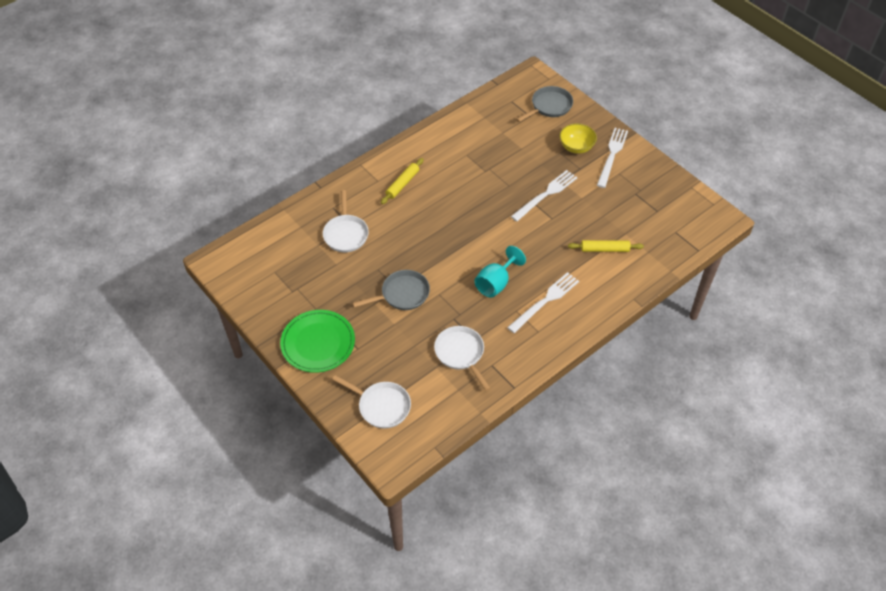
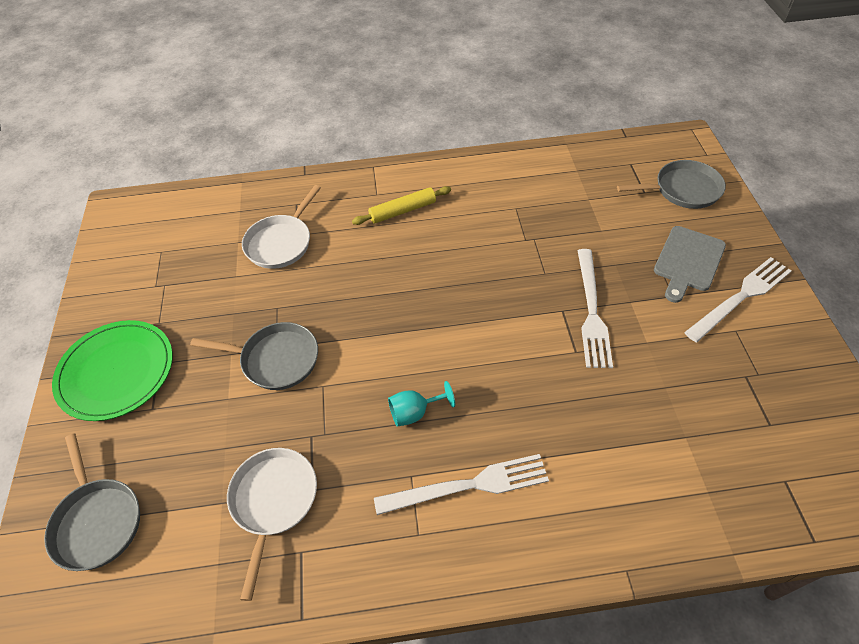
camera: 35 degrees right, 0 degrees up
(381, 406) = (97, 521): white pan -> grey pan
(496, 283) = (415, 412): turquoise goblet -> turquoise goblet, size x0.65
(546, 194) = (591, 311): white fork -> white fork turned 105 degrees clockwise
(576, 147) = (688, 261): yellow bowl -> grey cutting board
(605, 249) = (631, 446): yellow rolling pin -> none

